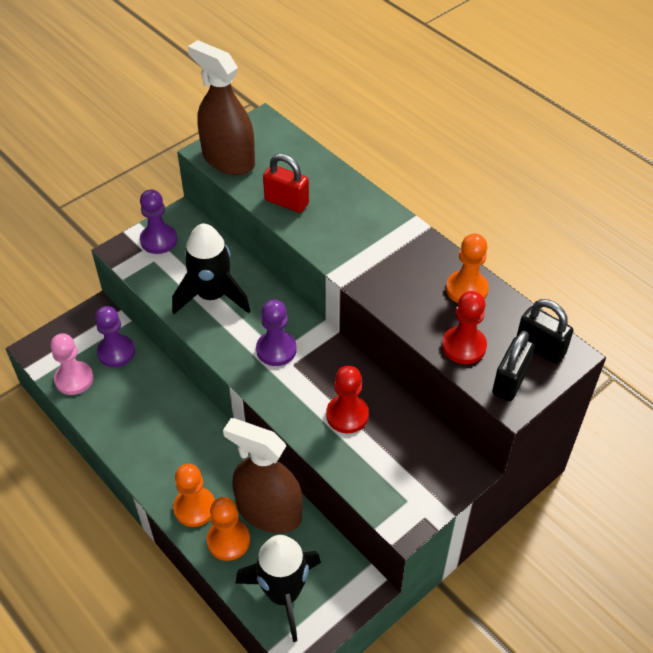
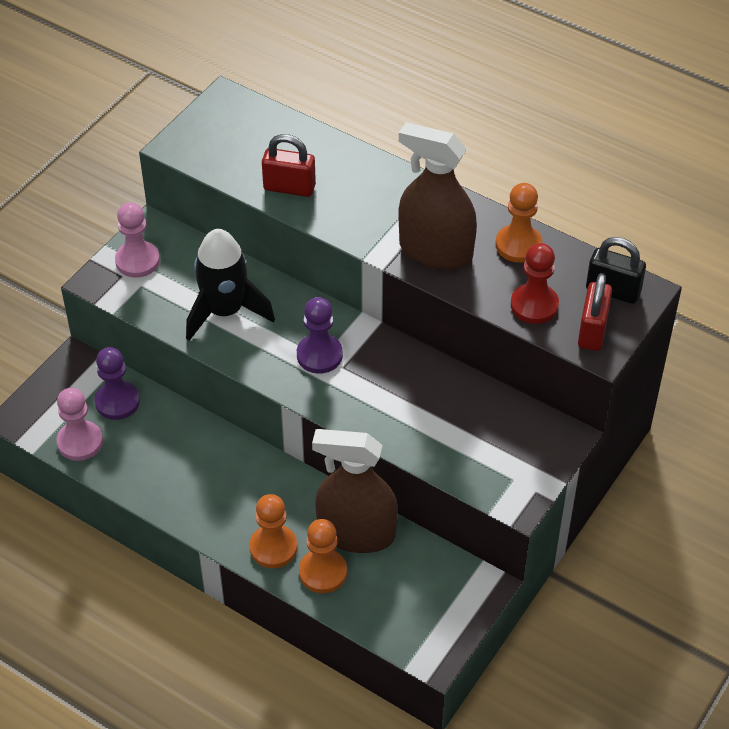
camera: 15 degrees left, 0 degrees up
(158, 240) = (137, 261): purple pawn -> pink pawn
(228, 160) = (204, 151): brown spray bottle -> brown spray bottle (435, 251)
(283, 594) = (401, 611): black rocket -> none
(347, 415) = (421, 407): red pawn -> none
(510, 381) = (592, 331): black padlock -> red padlock

